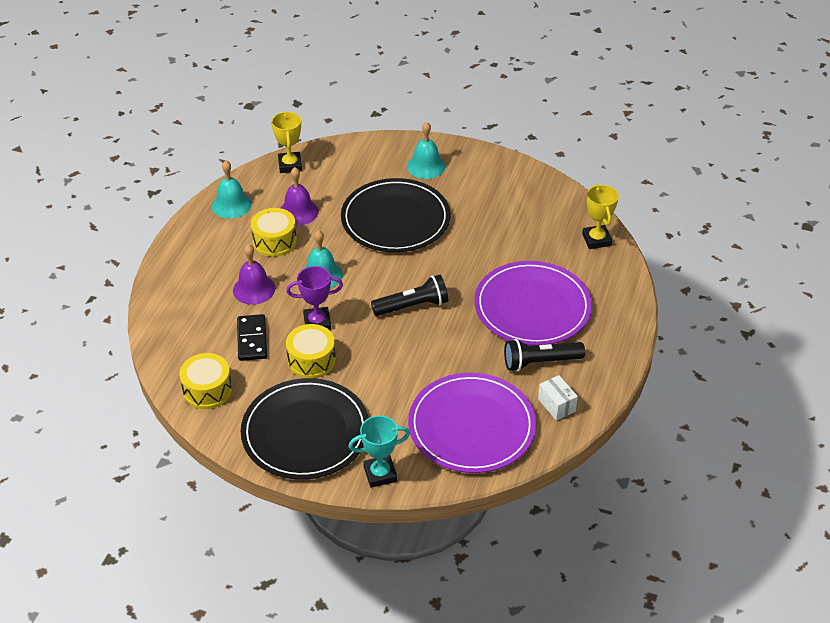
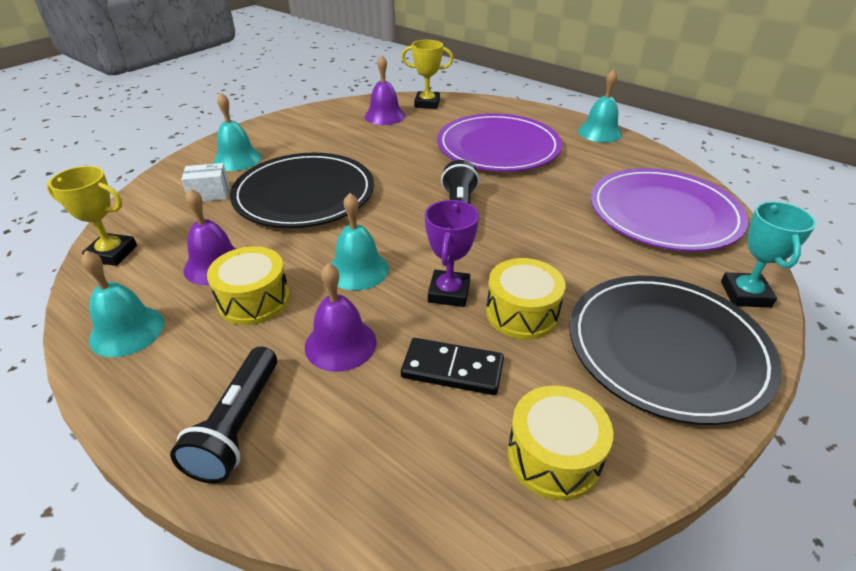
camera: 70 degrees left, 5 degrees down
(540, 362) = (577, 158): black flashlight -> black flashlight (237, 425)
(551, 220) = (385, 116): none -> purple bell
(556, 405) = (638, 162): white box -> white box (209, 194)
(607, 372) = (599, 132): none -> turquoise bell

